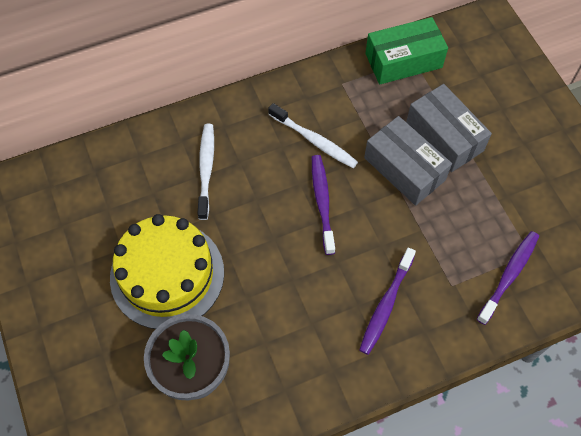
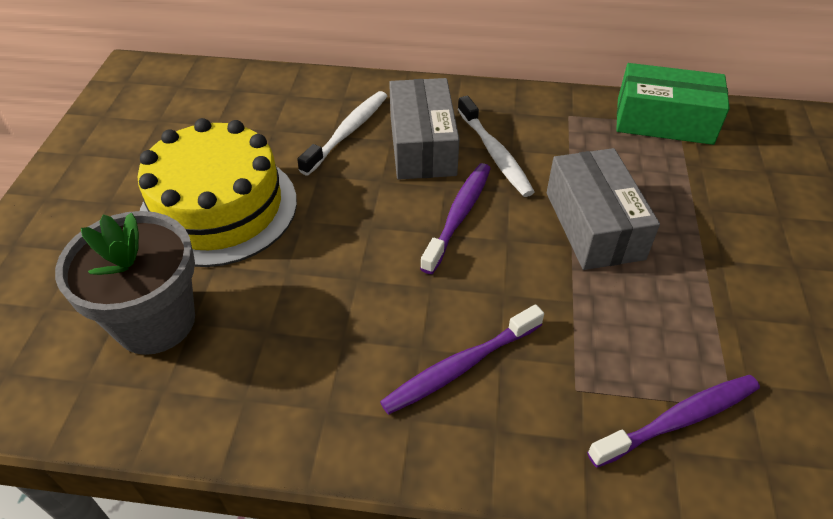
camera: 30 degrees right, 15 degrees down
(444, 136) = (673, 213): grey box -> grey box (422, 145)

